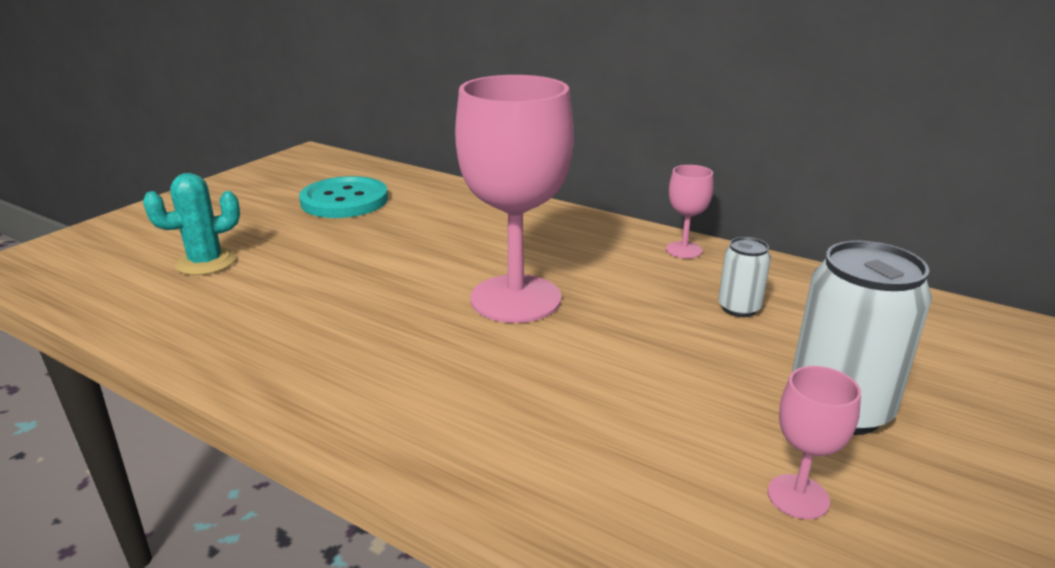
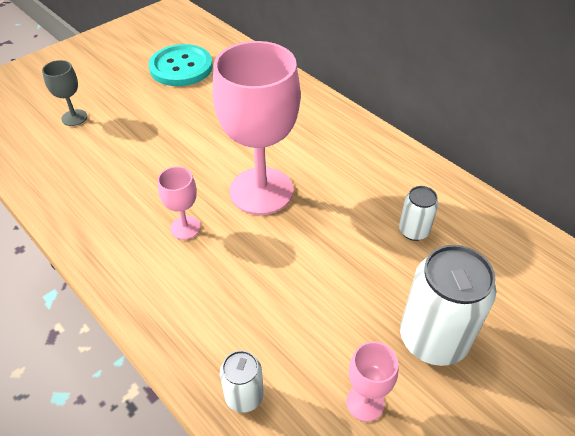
camera: 15 degrees right, 20 degrees up
(206, 262) = (74, 117): turquoise cactus -> grey goblet
(617, 526) = (244, 396): none -> white can
(684, 250) = (403, 163): pink goblet -> pink goblet (185, 227)

